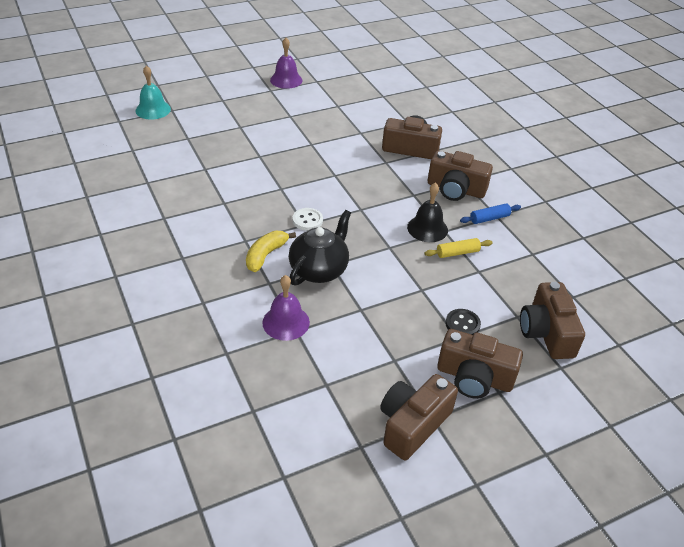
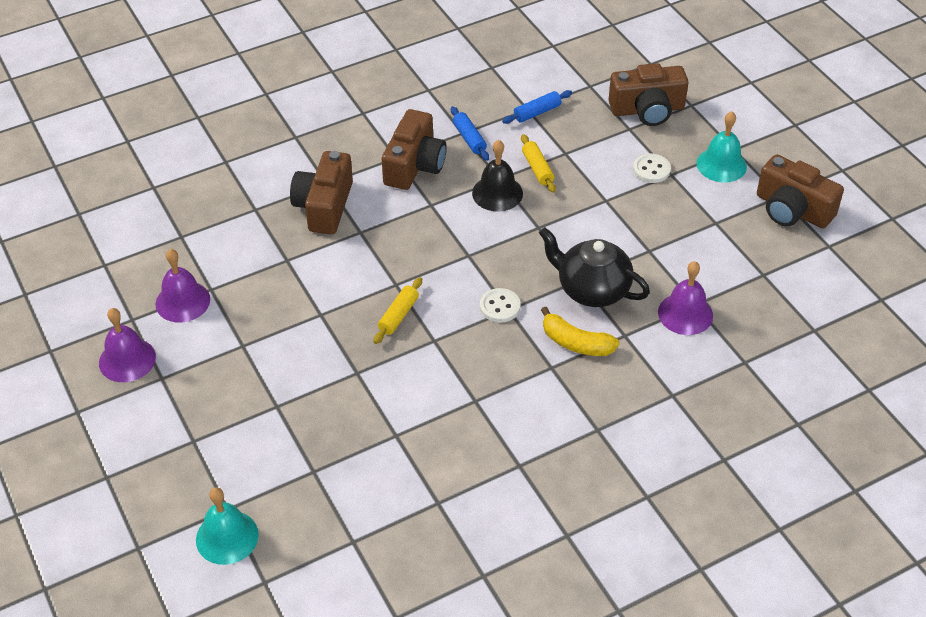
camera: 90 degrees left, 5 degrees up
(305, 174) = (398, 315): none -> yellow rolling pin
(328, 96) = (182, 301): none -> purple bell
(462, 324) = (651, 170): black button -> white button
(474, 377) = (721, 165): brown camera -> turquoise bell
(529, 259) = (537, 112): none -> blue rolling pin

